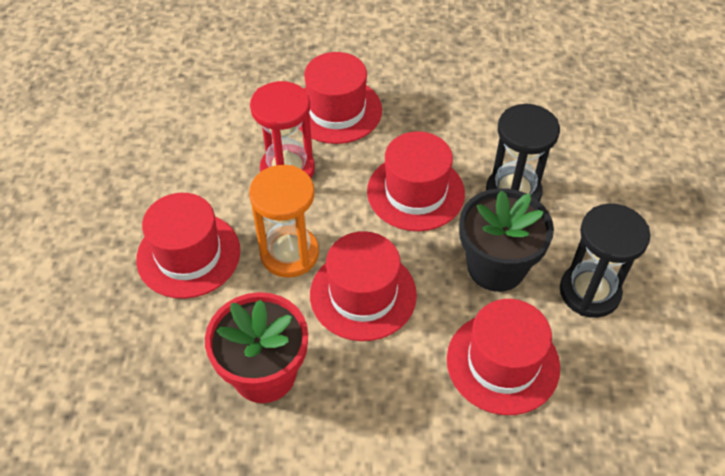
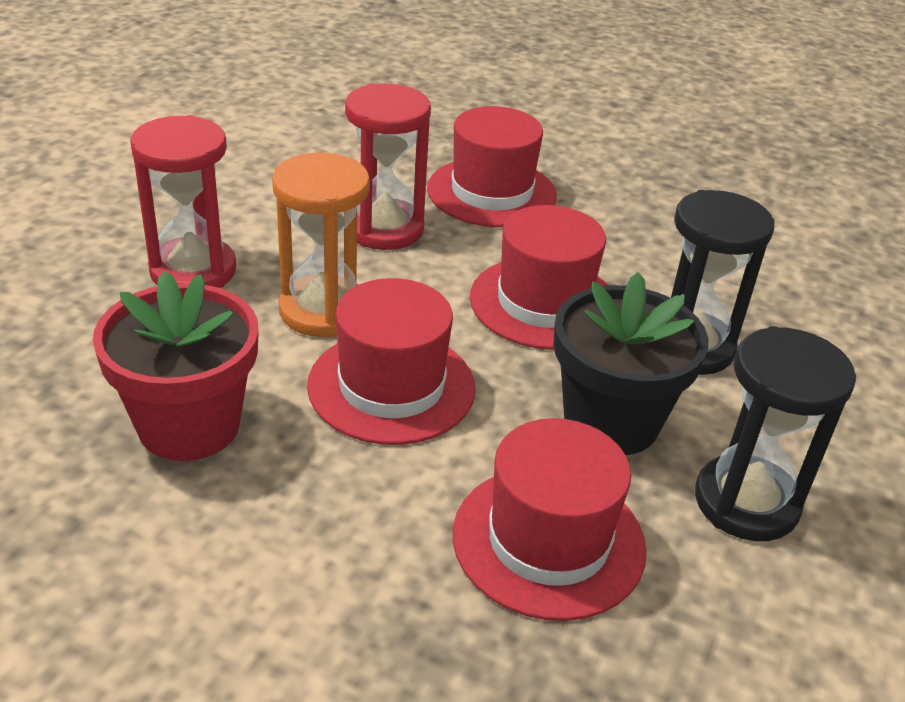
camera: 20 degrees right, 15 degrees down
(188, 255) = (193, 270): red hat -> red hourglass

